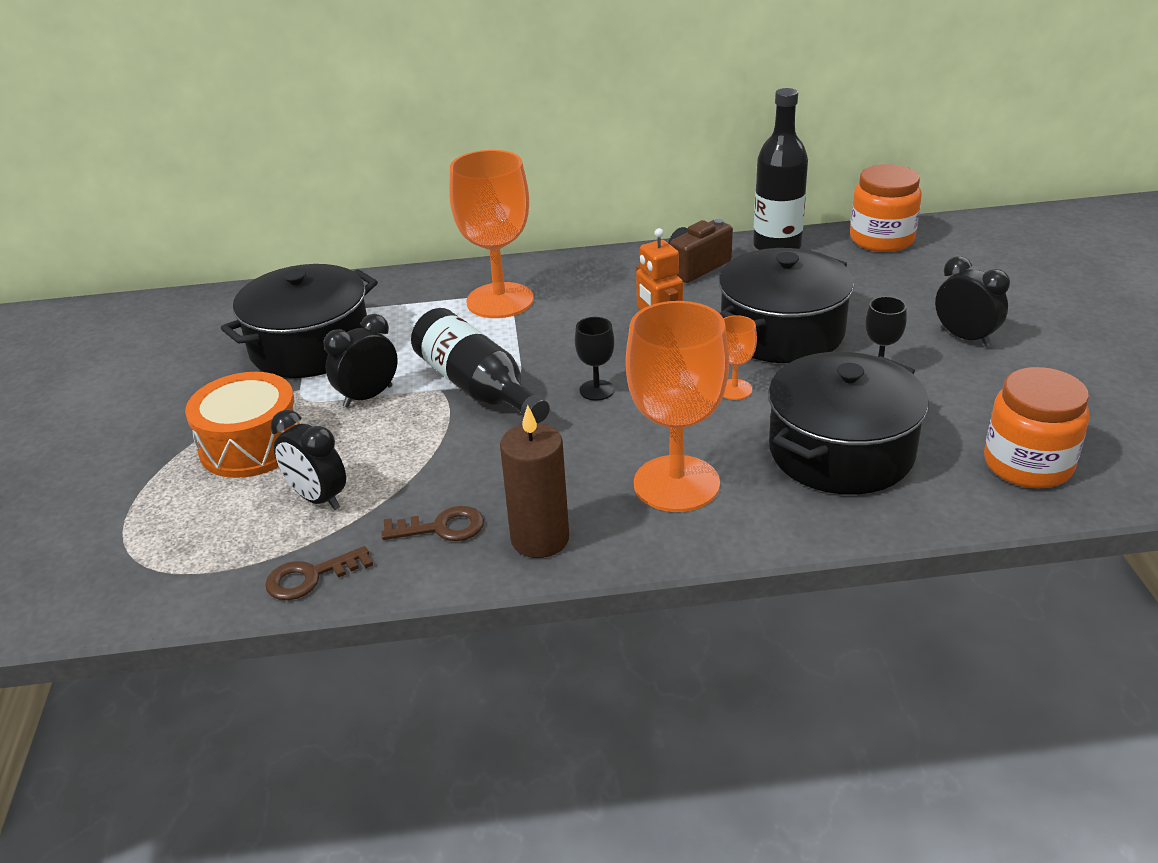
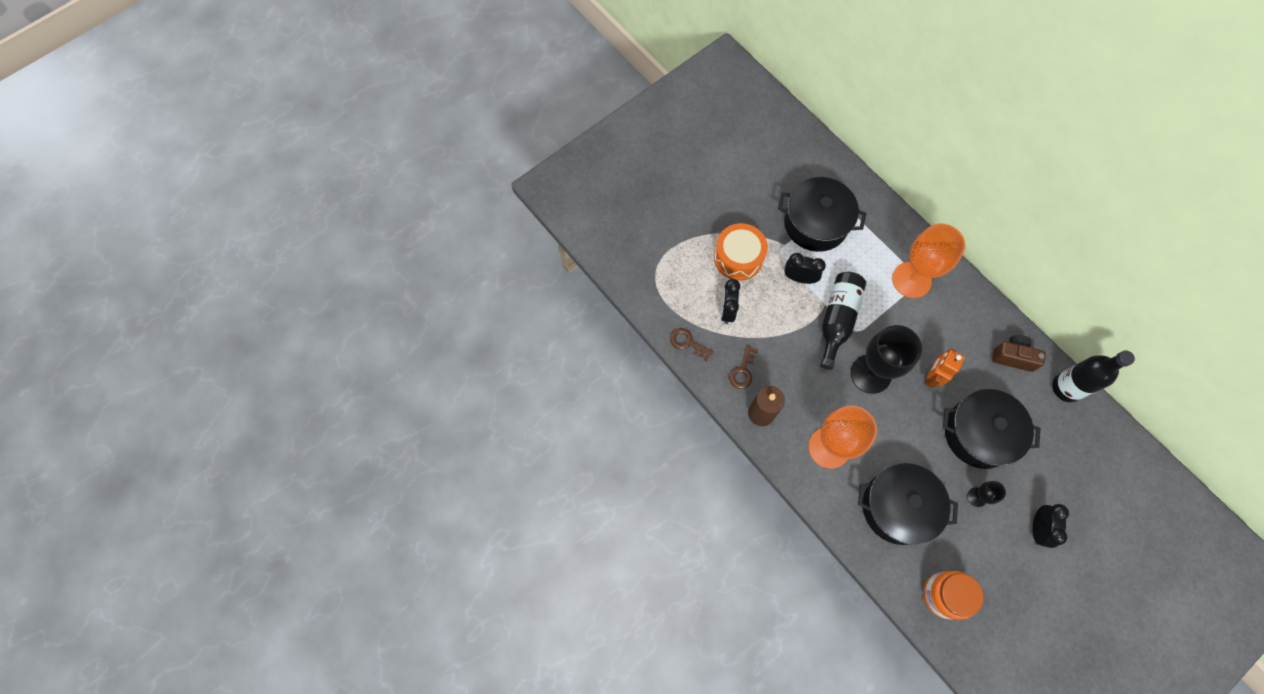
camera: 55 degrees right, 35 degrees up
(442, 527) = (742, 371): brown key -> brown key turned 60 degrees clockwise
(596, 390) = (870, 374): black goblet -> black goblet, size x2.20
(734, 389) = (913, 436): orange goblet -> none
(882, 239) = (1117, 442): orange jar -> none

